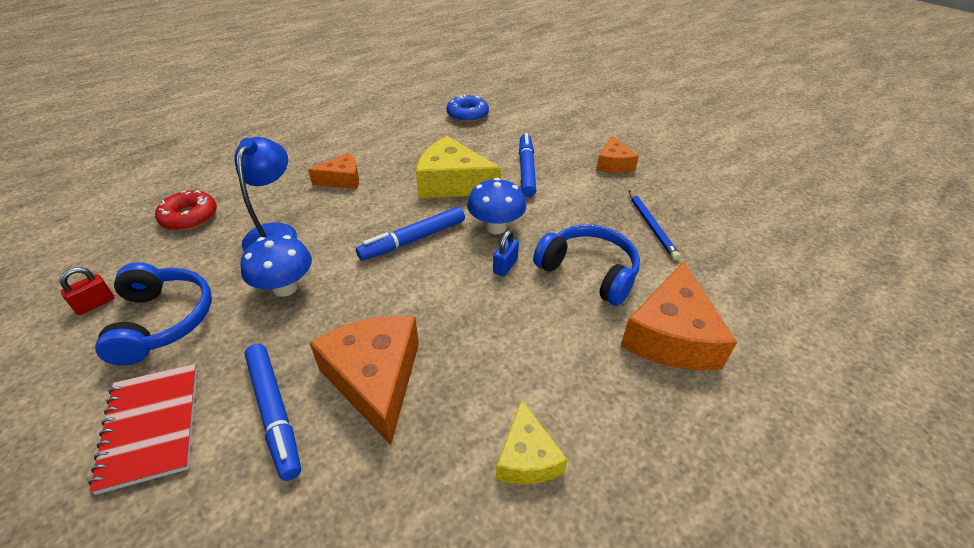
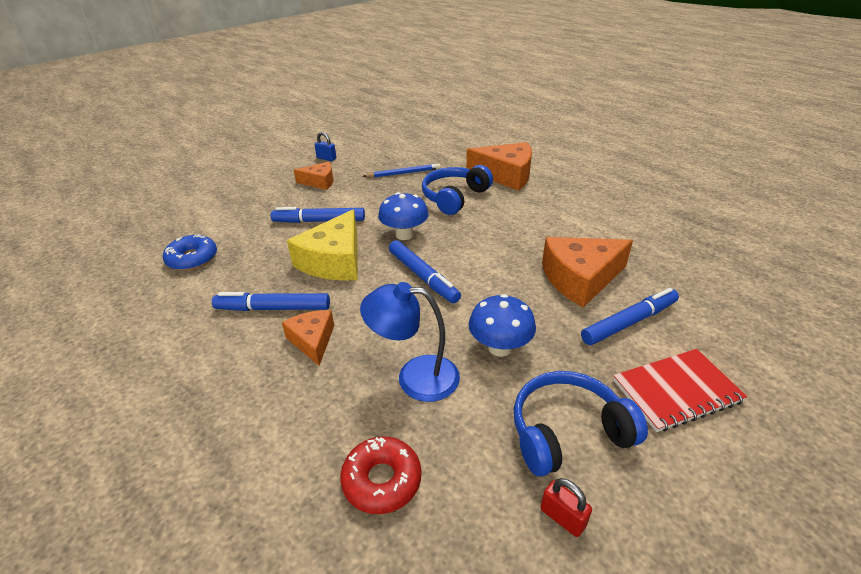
camera: 90 degrees left, 5 degrees down
(389, 158) = (273, 308): none -> blue marker
(505, 266) = (453, 229): blue padlock -> blue padlock (326, 158)
(527, 457) = (608, 220): yellow cheese -> none

